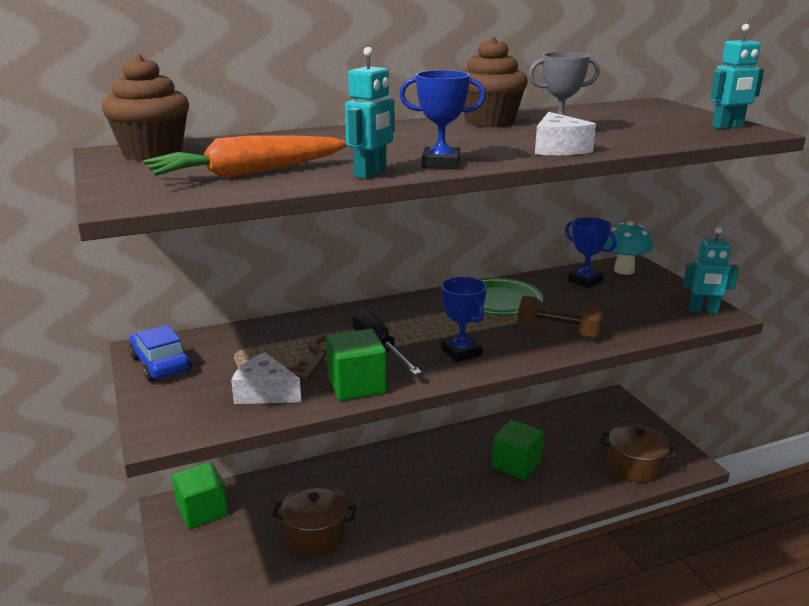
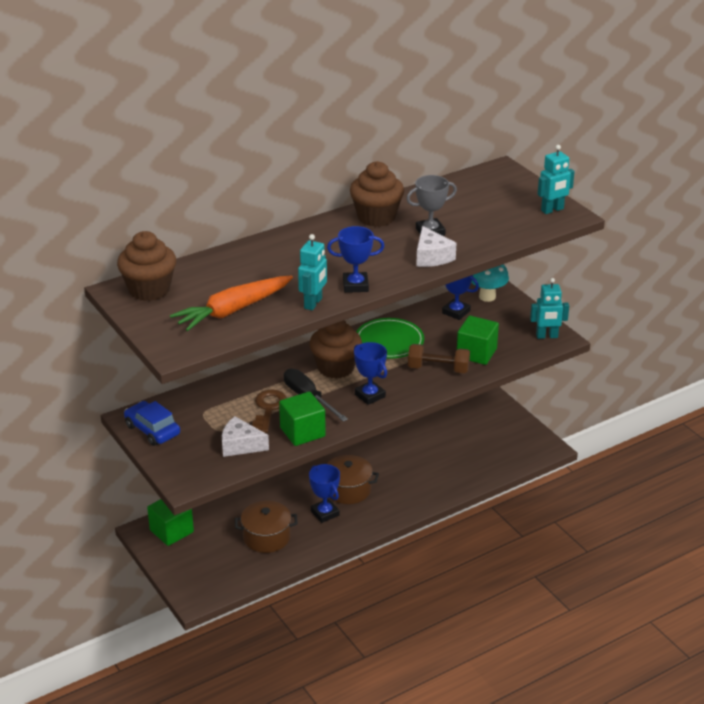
camera: 10 degrees left, 10 degrees up
(398, 511) = (325, 513): none -> blue trophy
(425, 320) = (336, 368): none -> brown cupcake
(516, 464) = (411, 465): green cube -> green cube (476, 353)
(635, 465) = (504, 455): brown pot -> brown pot (348, 490)

